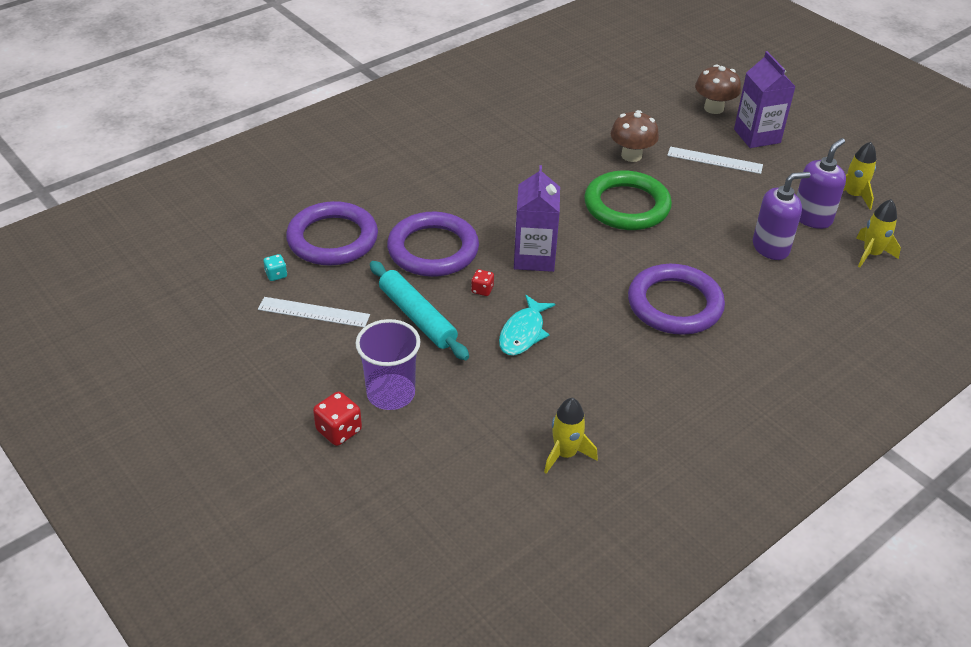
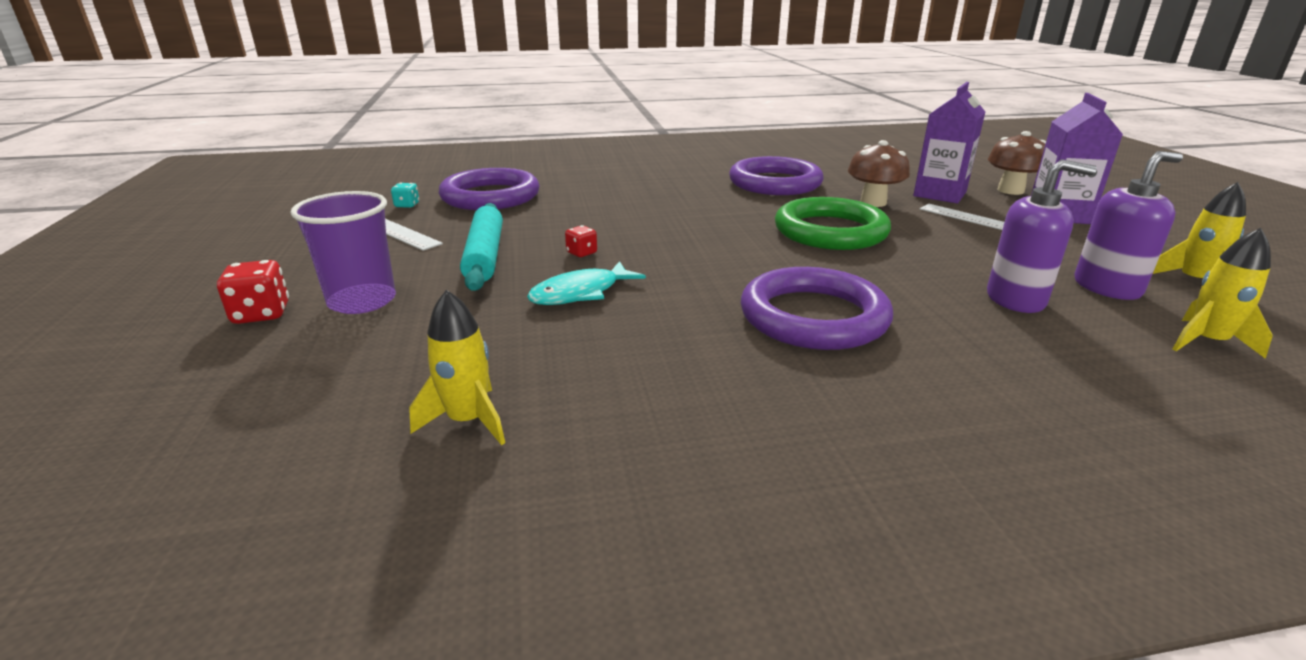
camera: 30 degrees right, 15 degrees down
(433, 249) = (572, 219): purple ring -> purple ring (775, 183)
(534, 257) = (672, 244): purple carton -> purple carton (939, 194)

